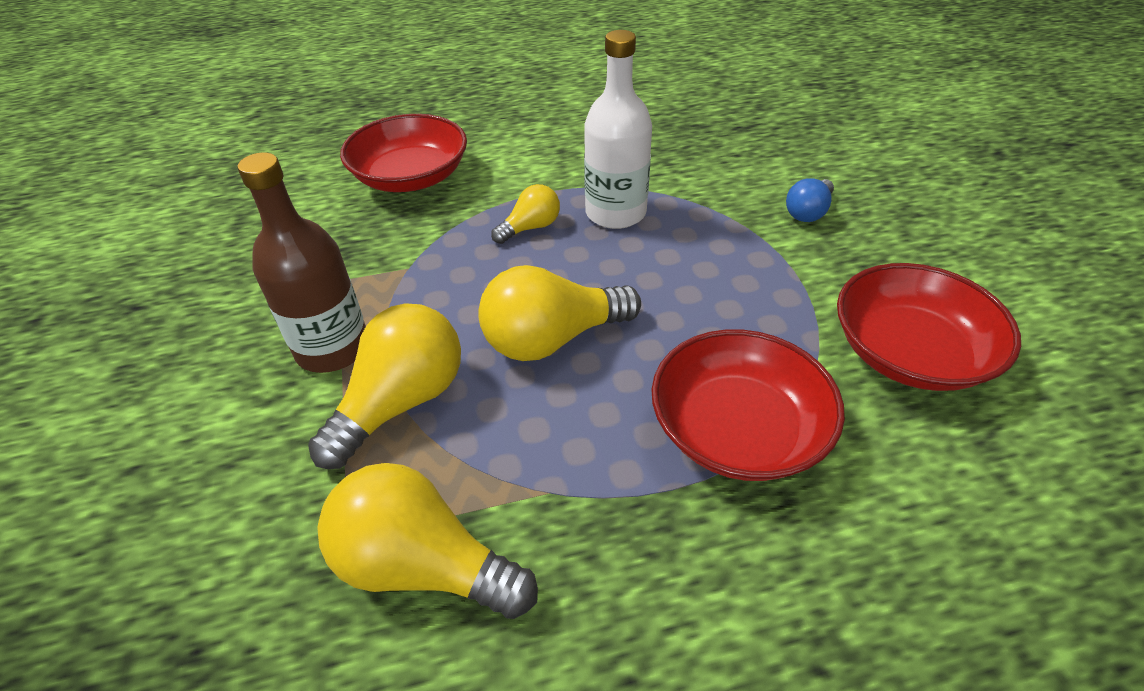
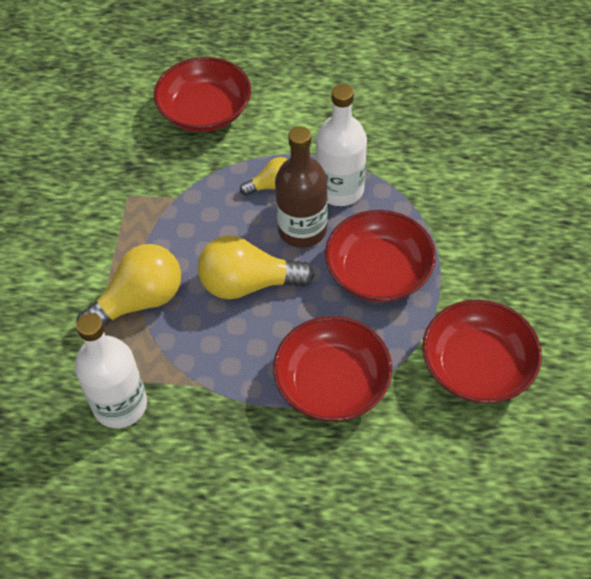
camera: 20 degrees right, 10 degrees up
(333, 348) = (109, 249): brown bottle -> brown bottle (302, 230)
(423, 565) = (120, 405): yellow light bulb -> white bottle
(714, 282) = (378, 271): none -> red bowl
(808, 212) = (485, 230): blue light bulb -> none

